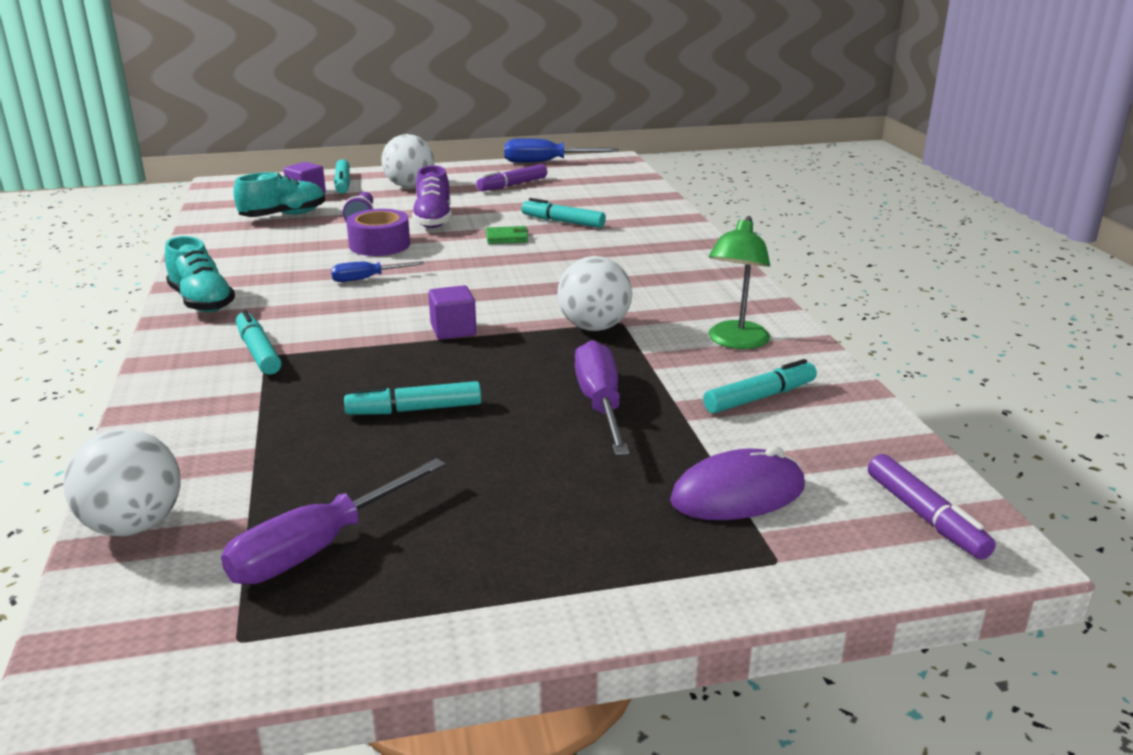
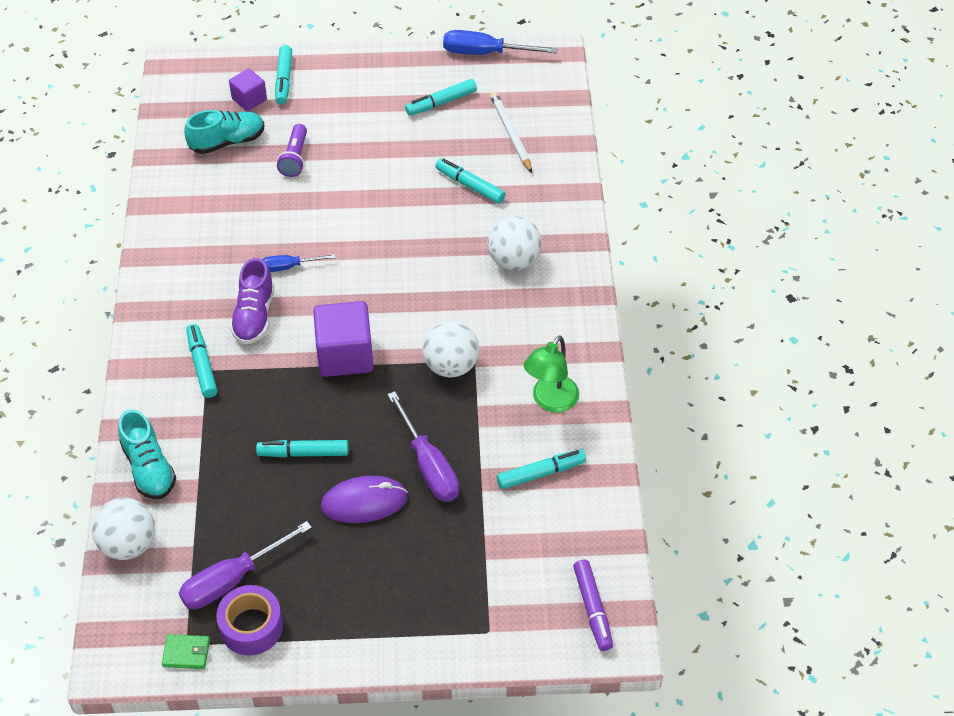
camera: 10 degrees right, 25 degrees up
(201, 301) = (160, 286): turquoise shoe -> turquoise shoe (149, 468)
(379, 245) = (305, 209): purple tape -> purple tape (251, 627)
(409, 186) = (345, 93): white ball -> white ball (513, 260)
(433, 220) = (357, 167): purple shoe -> purple shoe (254, 316)
(453, 330) = (345, 355): purple cube -> purple cube, size x1.76
(507, 238) = (414, 210): green wallet -> green wallet (186, 653)
(512, 185) = (441, 103): purple marker -> turquoise marker
(592, 195) = (511, 134): none -> white pencil
(600, 404) = (429, 465): purple screwdriver -> purple screwdriver turned 150 degrees clockwise
(737, 494) = (487, 571): purple mouse -> purple mouse (364, 502)

